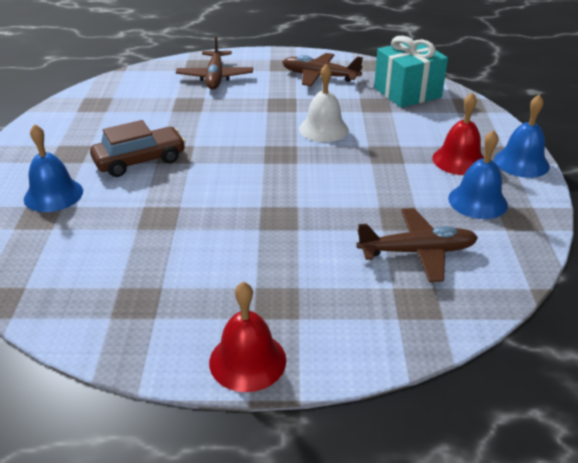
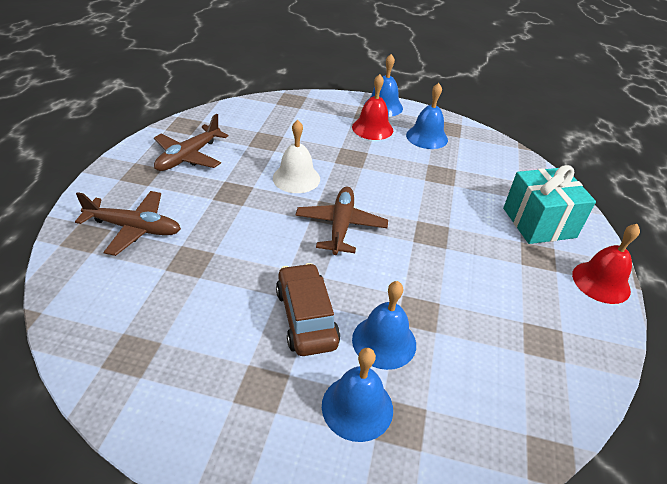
camera: 80 degrees left, 5 degrees up
(120, 201) = (384, 341): none -> blue bell
(407, 92) = (254, 120): turquoise gift -> turquoise gift (539, 223)
(417, 252) = (482, 177): brown plane -> brown plane (341, 226)

